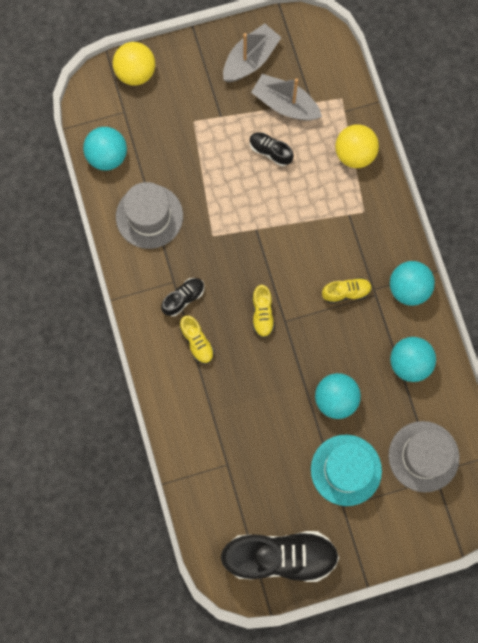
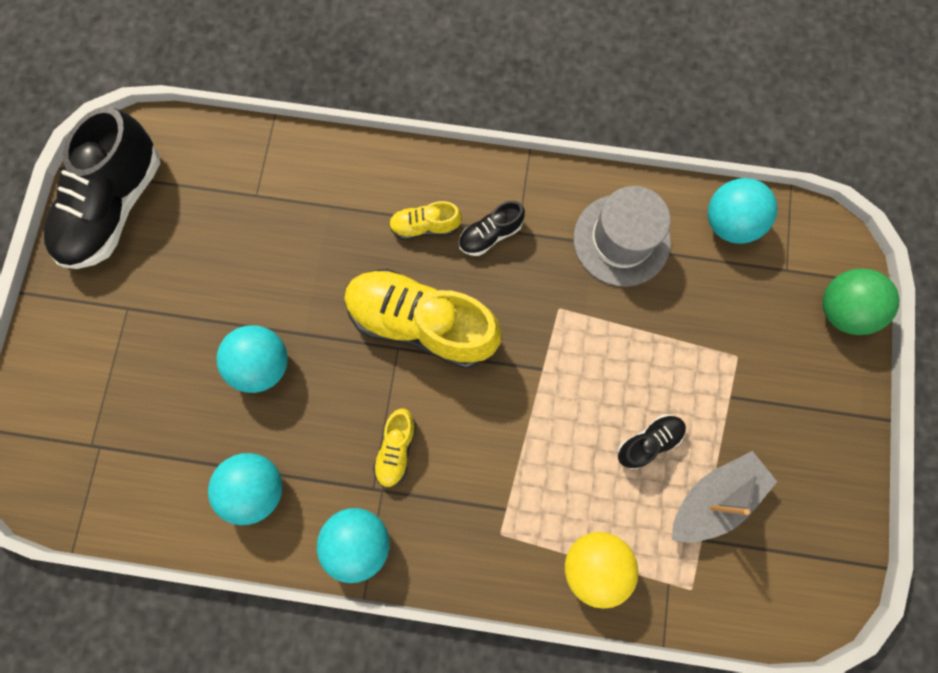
camera: 115 degrees right, 0 degrees up
(136, 73) = (841, 310): yellow ball -> green ball
(183, 298) = (490, 235): black shoe -> black shoe turned 75 degrees clockwise
(250, 60) = (805, 480): grey boat -> none
(262, 314) = (421, 323): yellow shoe -> yellow shoe, size x2.15
(346, 470) = (168, 334): turquoise hat -> none
(423, 456) = (127, 443): grey hat -> none

